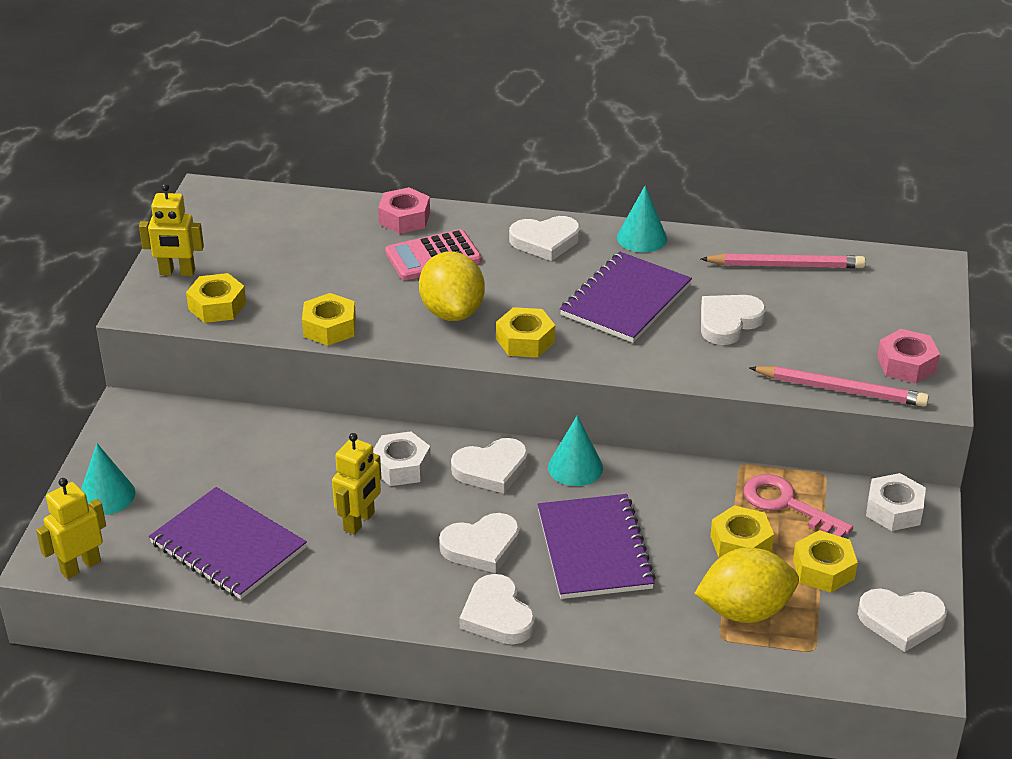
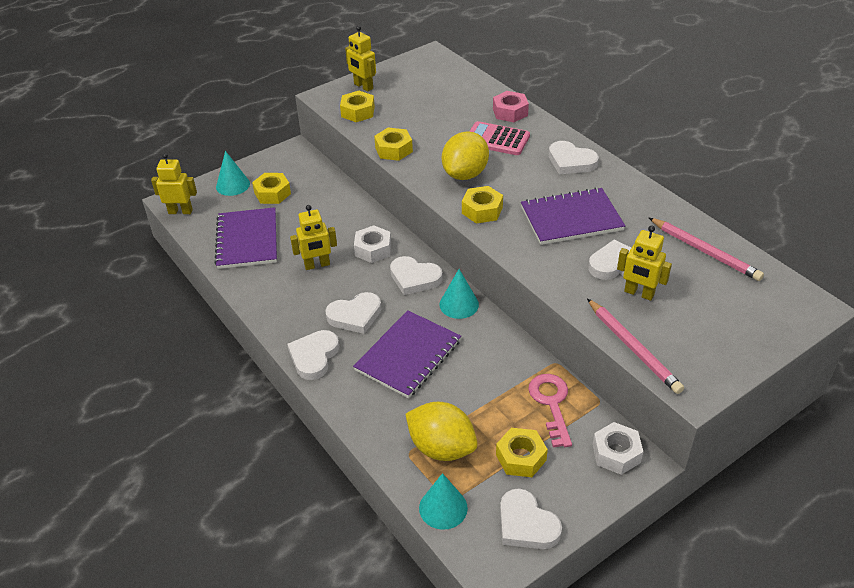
camera: 45 degrees right, 5 degrees up
(481, 546) = (355, 315): white heart -> white heart turned 45 degrees counterclockwise
(642, 238) = (632, 188): turquoise cone -> turquoise cone (443, 508)
(741, 543) = (492, 408): yellow nut -> yellow nut (272, 193)
(781, 337) = (639, 293): none -> yellow robot
(906, 364) = (703, 359): pink nut -> none

